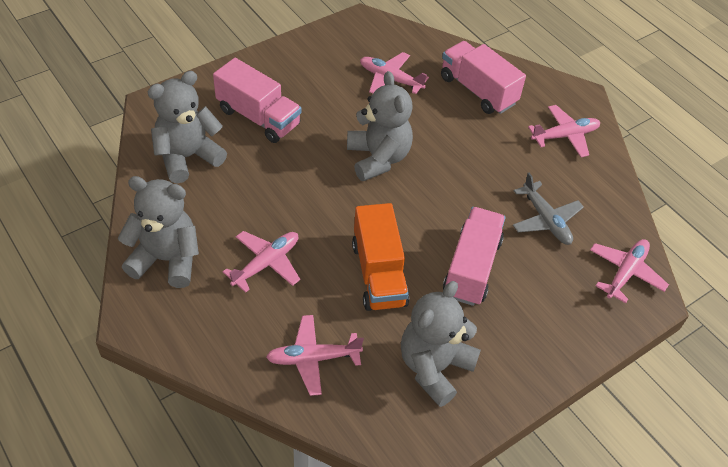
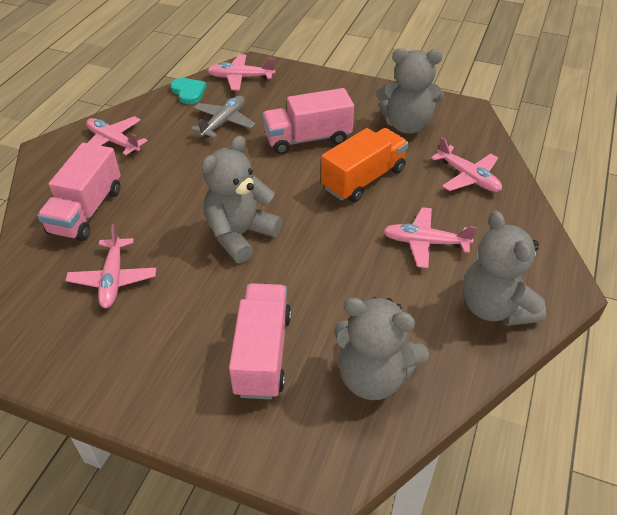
camera: 120 degrees left, 5 degrees down
(620, 218) = (188, 92): none -> turquoise heart

